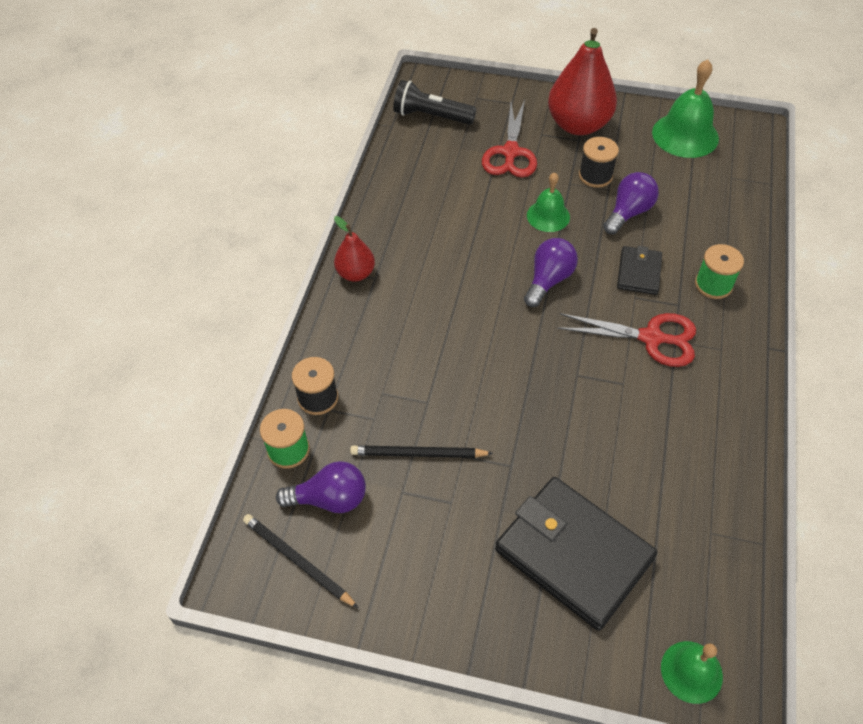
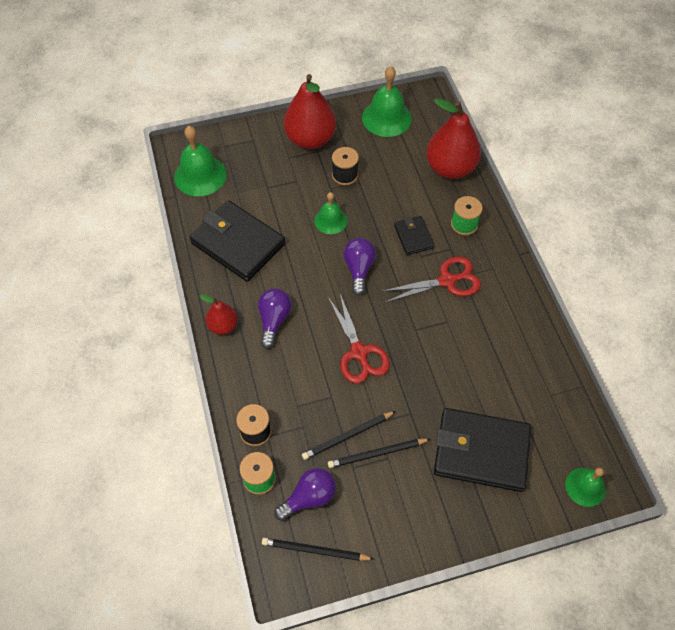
camera: 30 degrees left, 5 degrees up
(427, 198) = (238, 244): none -> black wallet
(431, 116) = (200, 175): black flashlight -> green bell
(440, 491) = (377, 454): none -> black pencil
(510, 152) = (275, 181): red scissors -> red scissors (359, 352)
(628, 212) = (382, 194): purple light bulb -> purple light bulb (274, 320)
(733, 217) = (450, 168): none -> red pear

